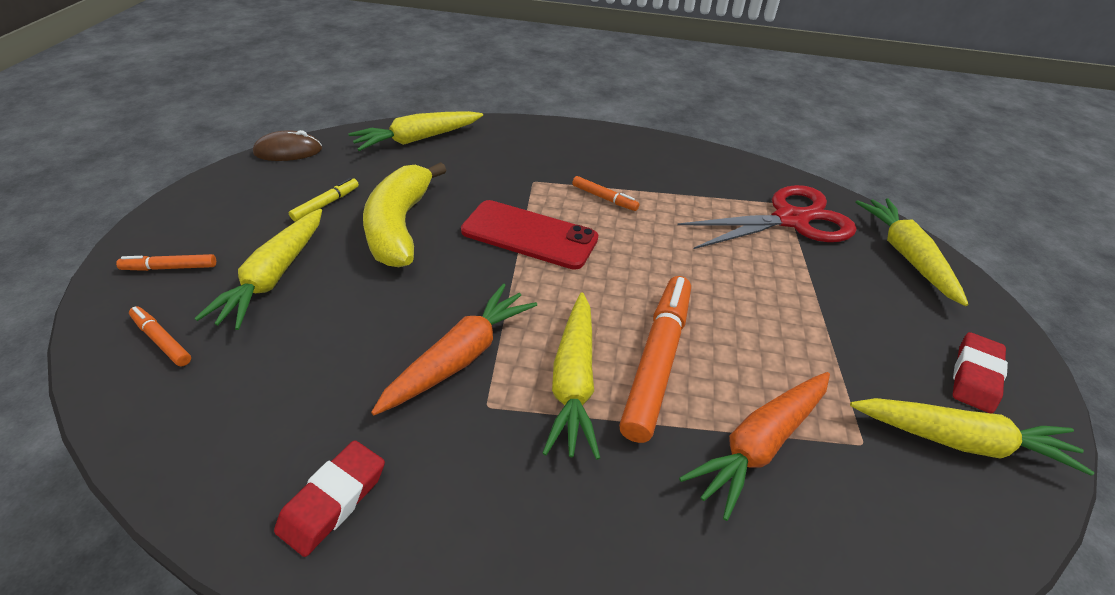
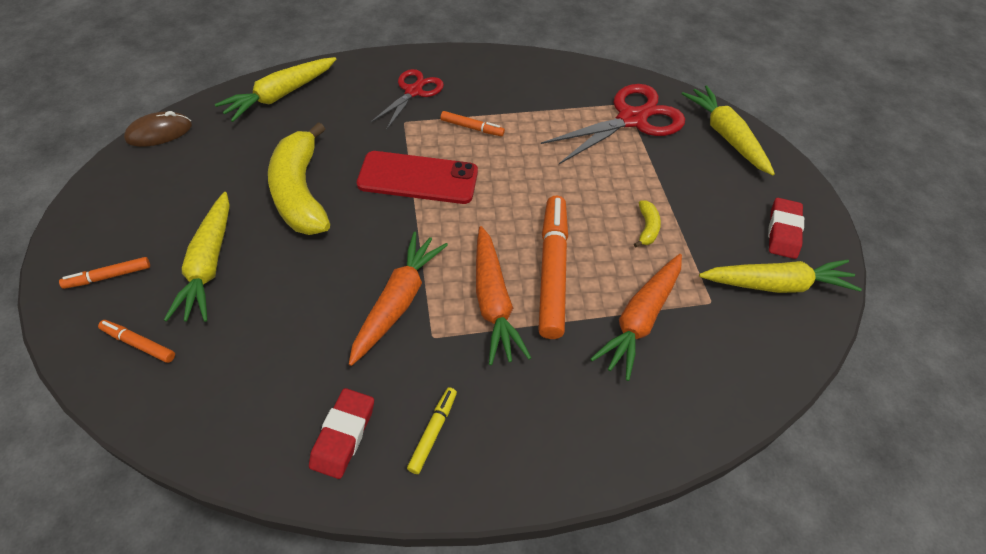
camera: 15 degrees left, 10 degrees up
(326, 204) = (223, 183): yellow marker -> yellow marker (433, 432)
(552, 156) = (413, 92): none -> red scissors
(574, 381) = (493, 302): yellow carrot -> orange carrot
(788, 336) = (647, 228): none -> yellow banana

